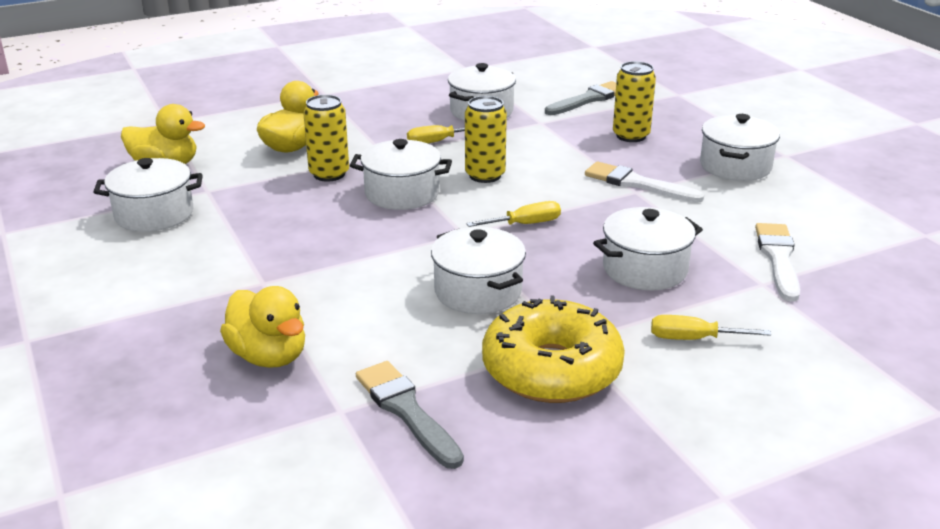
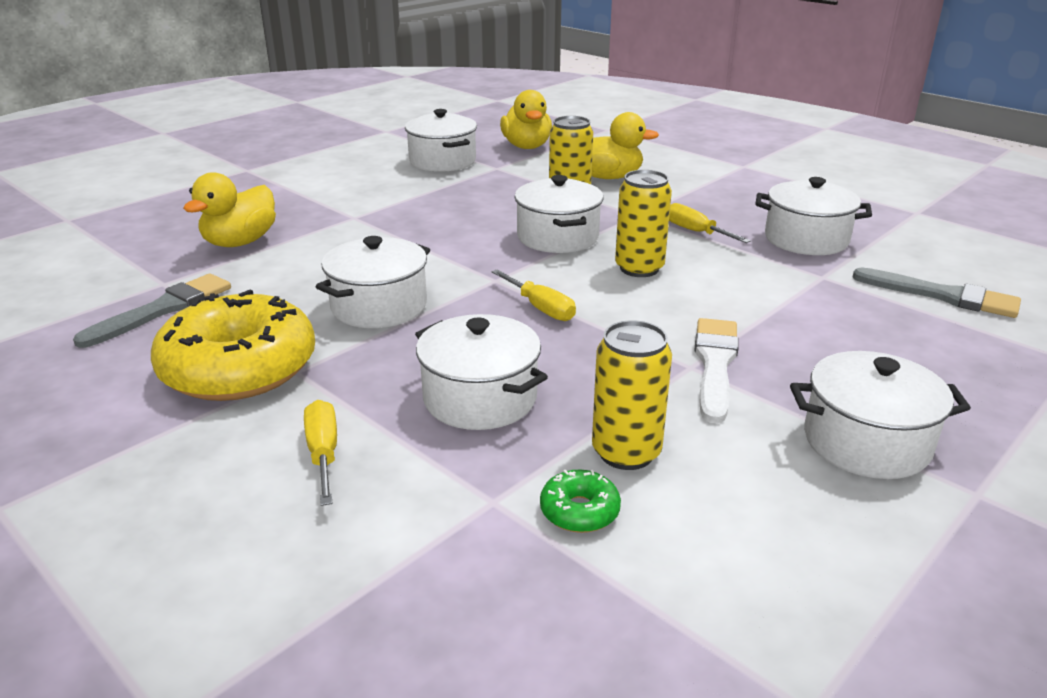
camera: 70 degrees right, 0 degrees up
(631, 136) = (863, 341): yellow can -> yellow can (626, 452)
(778, 258) = (579, 511): white brush -> green donut

